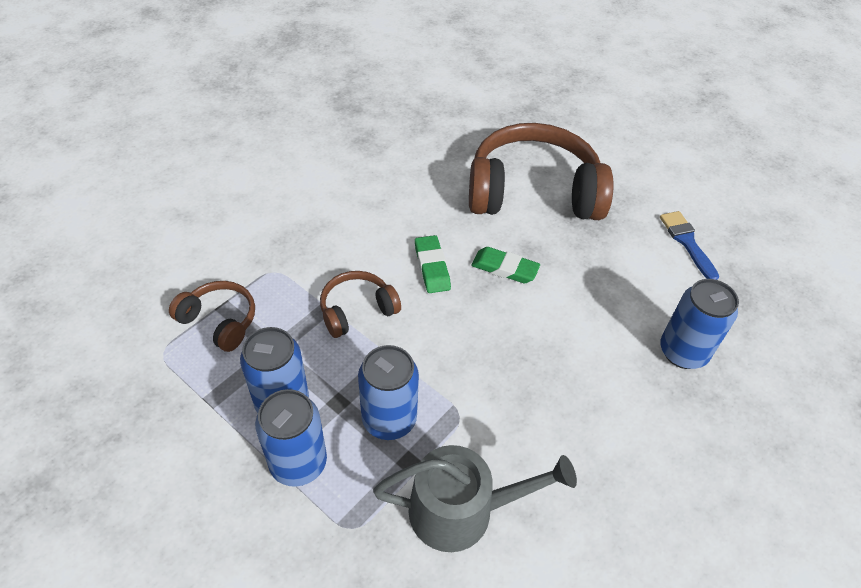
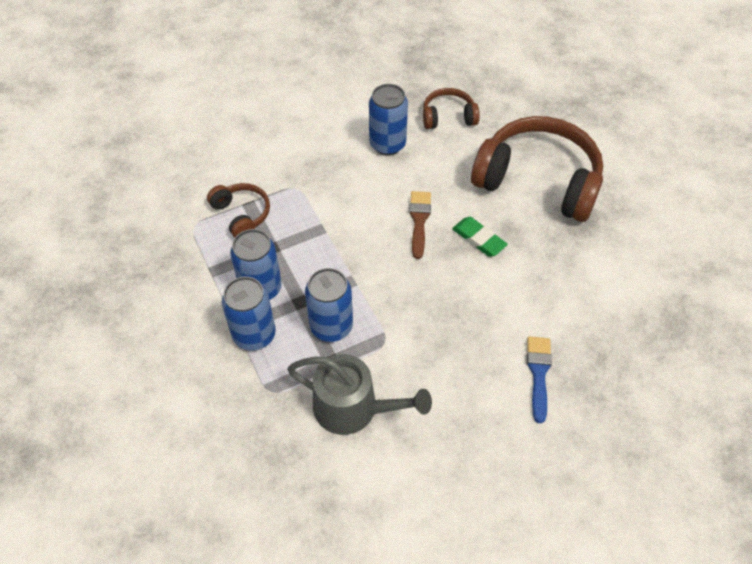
camera: 25 degrees right, 5 degrees up
(357, 310) = (345, 237): brown headphones -> brown headphones (448, 117)
(432, 267) = (419, 220): green eraser -> brown brush
(683, 352) = (593, 354): blue can -> blue can (387, 144)
(687, 242) = (654, 264): blue brush -> blue brush (538, 373)

